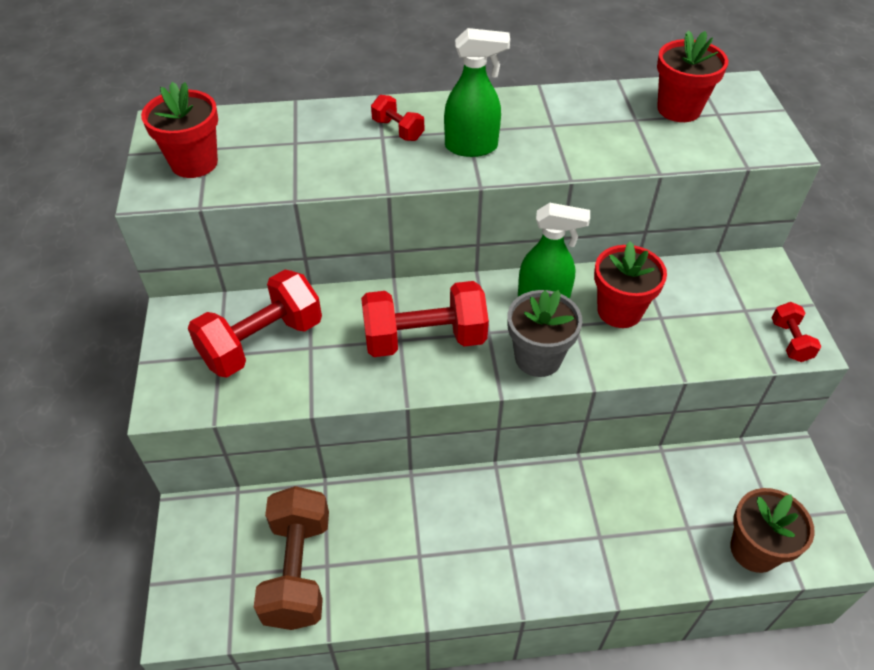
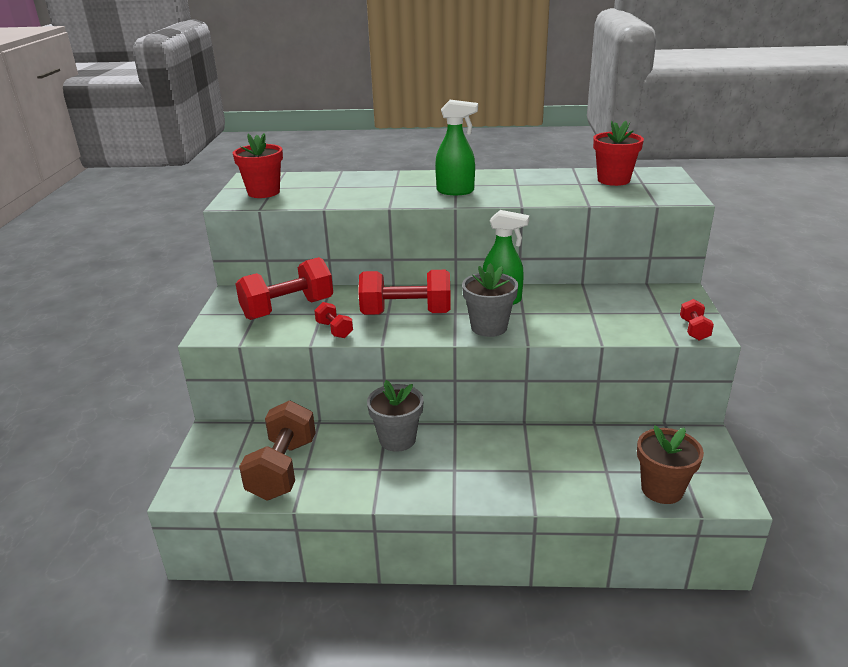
camera: 10 degrees right, 20 degrees down
(398, 130) = (406, 183): red dumbbell -> red dumbbell (334, 330)
(430, 503) = (397, 439): none -> grey flower pot
(619, 311) = (559, 308): red flower pot -> none

